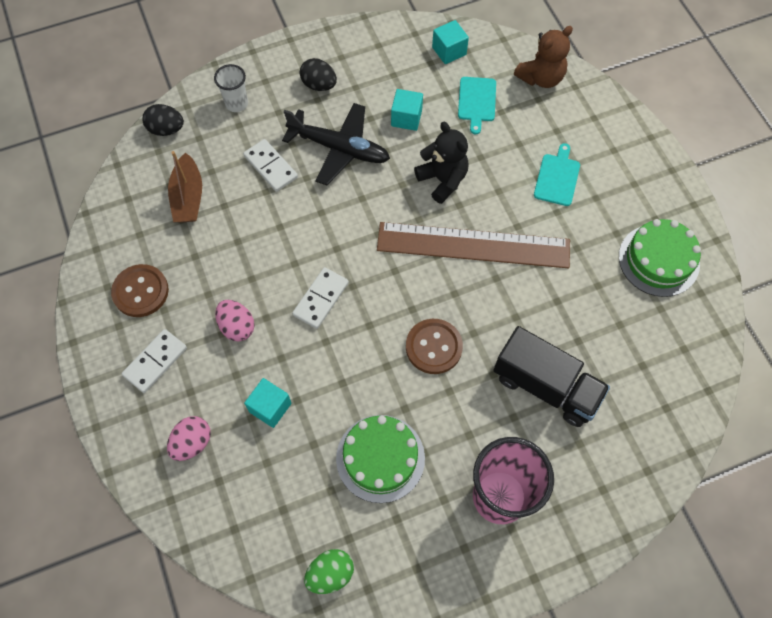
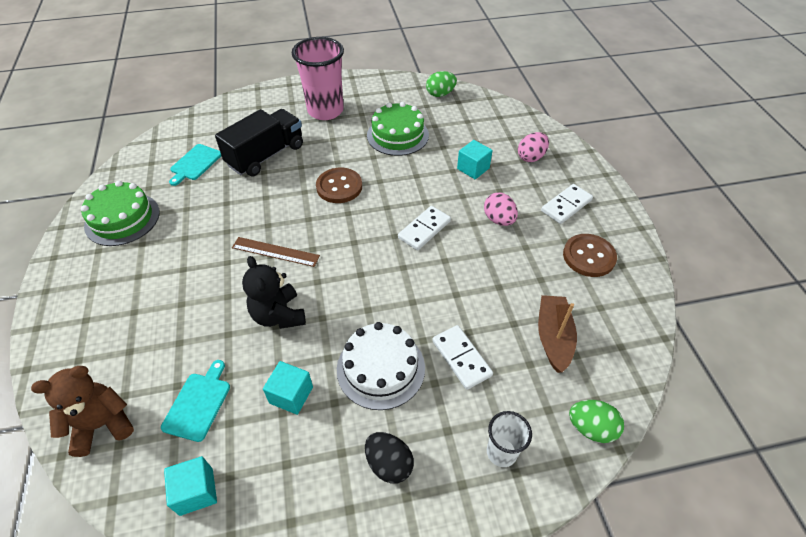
camera: 170 degrees left, 15 degrees down
(166, 129) = (591, 428): black egg -> green egg
(339, 148) = (380, 368): black plane -> white cake
(473, 245) = (275, 252): brown ruler -> brown ruler, size x0.49
(545, 386) = (266, 155): black truck -> black truck turned 90 degrees clockwise
(557, 178) = (162, 300): turquoise cutting board -> turquoise cutting board (195, 163)

